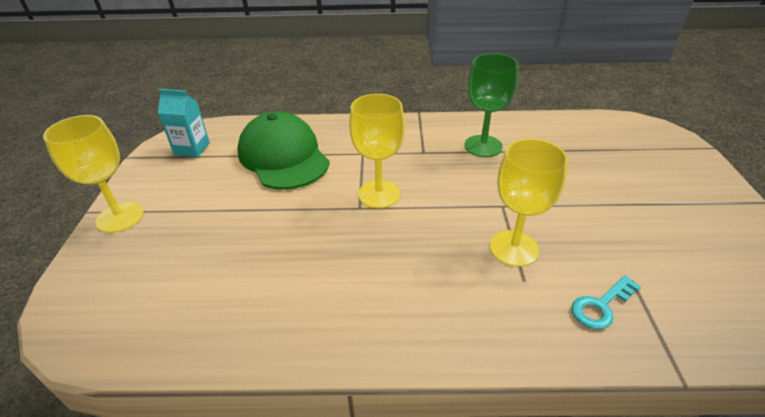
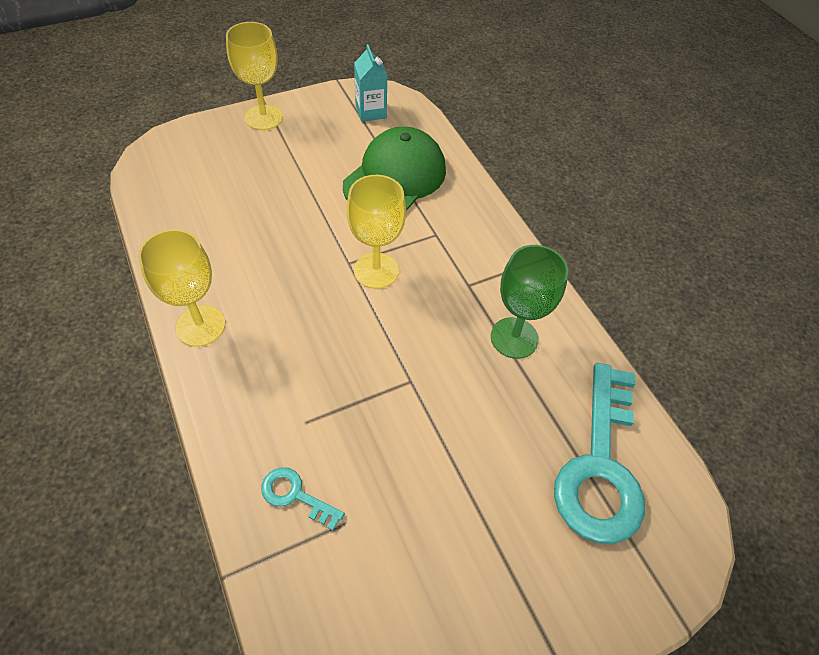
camera: 60 degrees right, 15 degrees up
(514, 248) = (347, 405): yellow goblet -> yellow goblet (200, 326)
(598, 143) = (600, 465): none -> turquoise key

